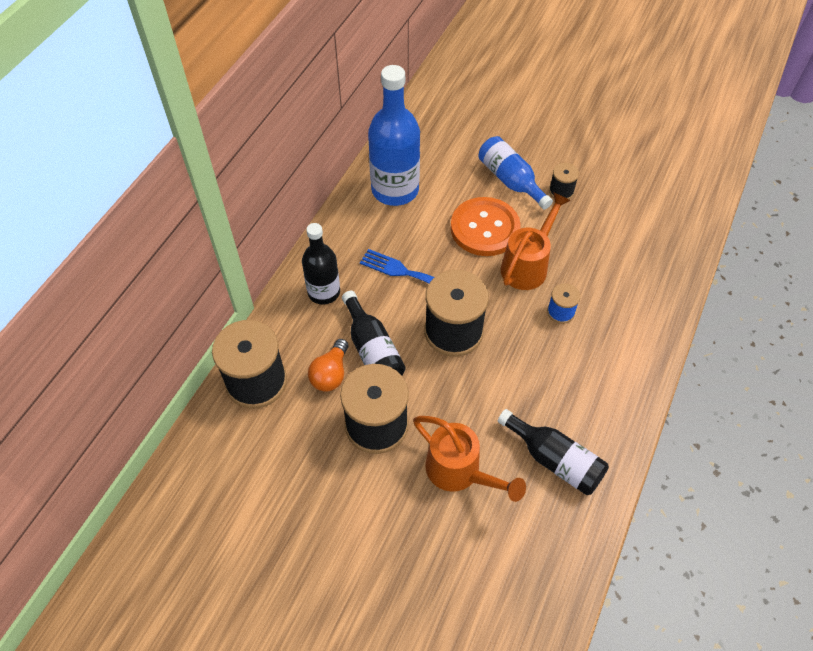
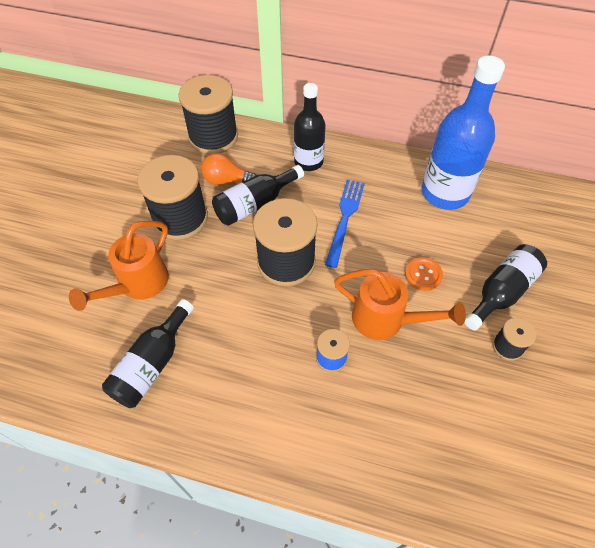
camera: 80 degrees right, 0 degrees up
(485, 228) = (423, 274): orange button -> orange button, size x0.49
(510, 180) = (501, 292): blue bottle -> black bottle

